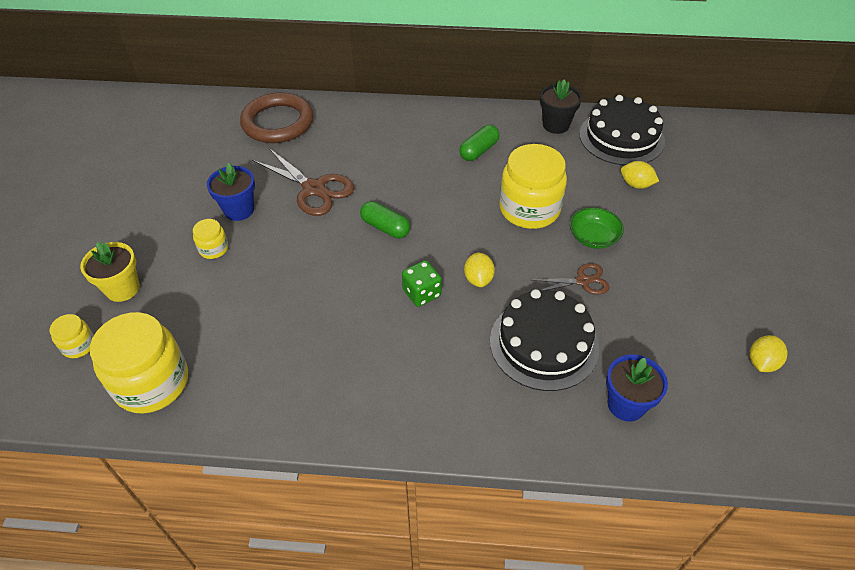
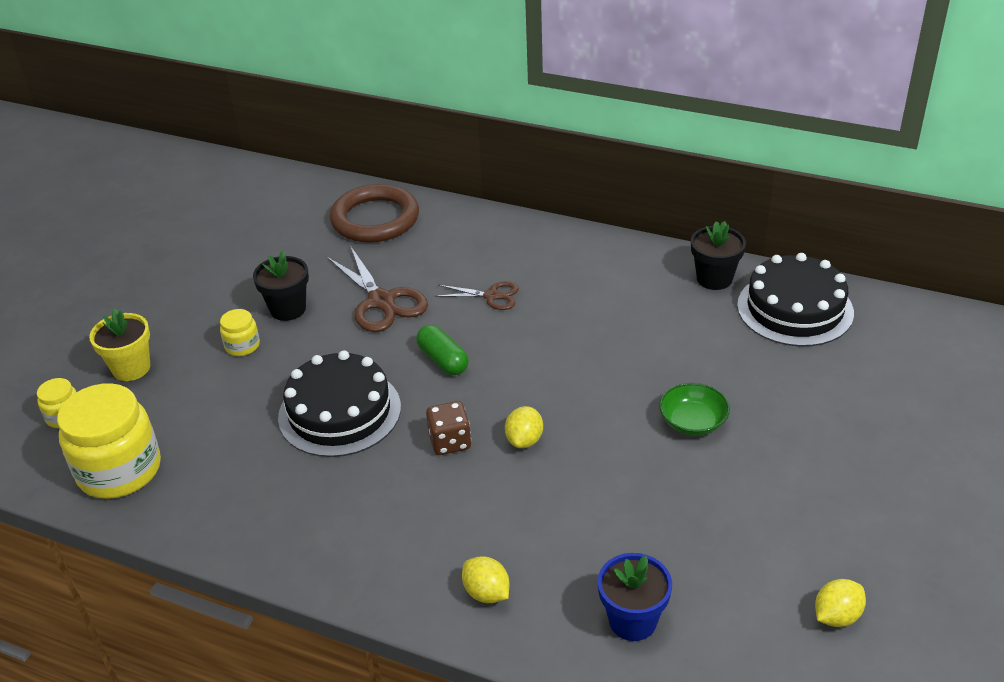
camera: 20 degrees right, 10 degrees down
(239, 210) = (288, 309): blue flower pot -> black flower pot
(422, 293) = (450, 442): green dice -> brown dice
(479, 150) = (599, 292): green capsule -> none
(529, 209) = (628, 373): yellow jar -> none
(544, 343) = (567, 529): black cake -> black cake (339, 412)
(582, 281) = (652, 469): brown scissors -> brown scissors (492, 296)
(636, 185) = (783, 370): yellow lemon -> yellow lemon (486, 593)

